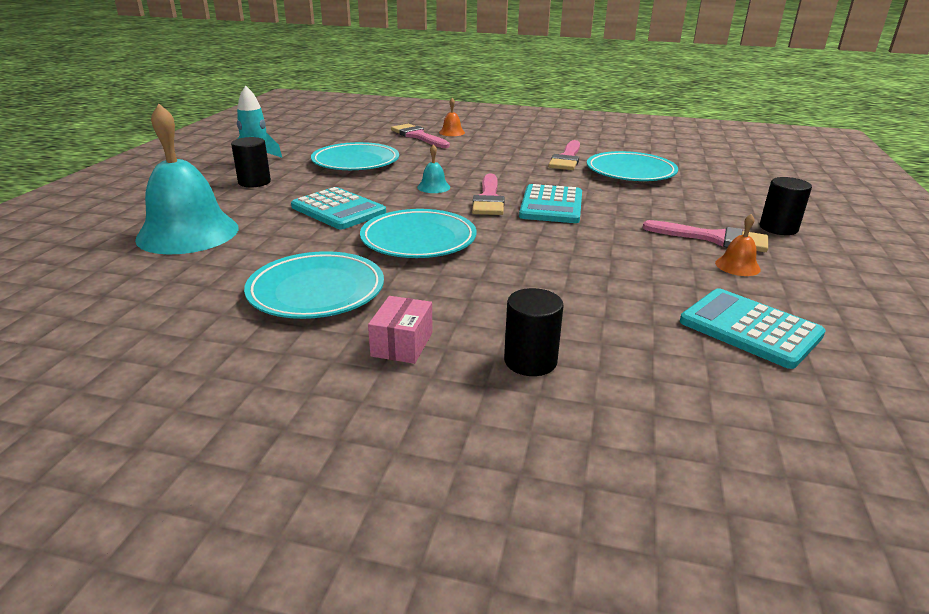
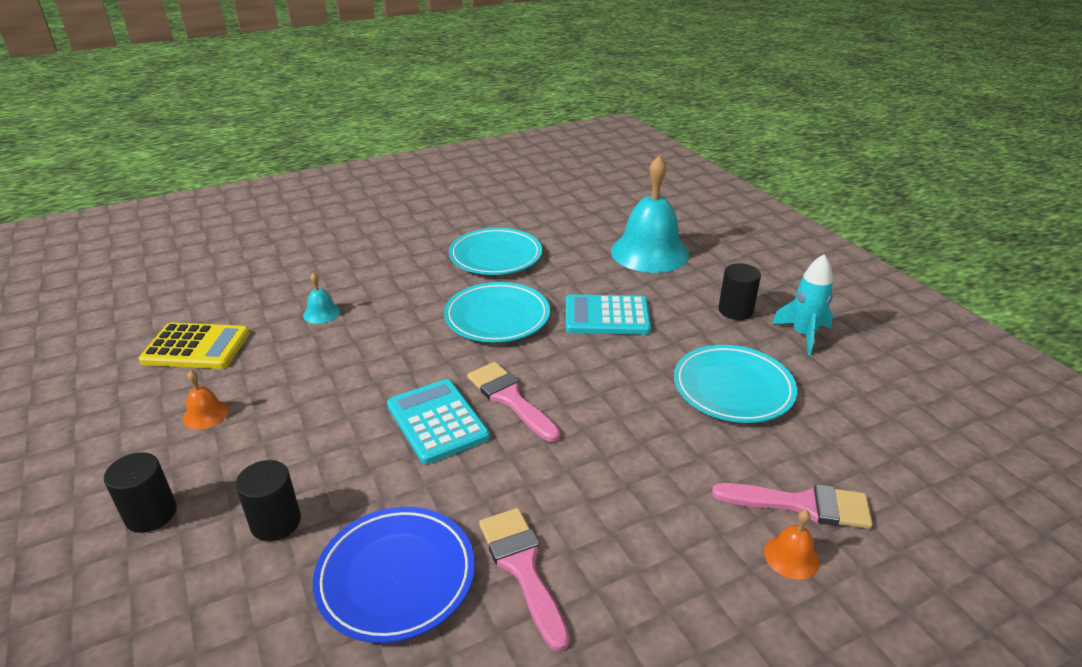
camera: 140 degrees right, 5 degrees up
(402, 344) = (406, 253): pink box -> none
(433, 187) = (587, 389): turquoise bell -> turquoise bell (321, 313)
(530, 361) = (330, 272): black cylinder -> black cylinder (276, 522)
(630, 172) = (396, 577): turquoise plate -> blue plate
(714, 238) = (233, 449): pink brush -> none
(750, 329) = (196, 347): turquoise calculator -> yellow calculator

